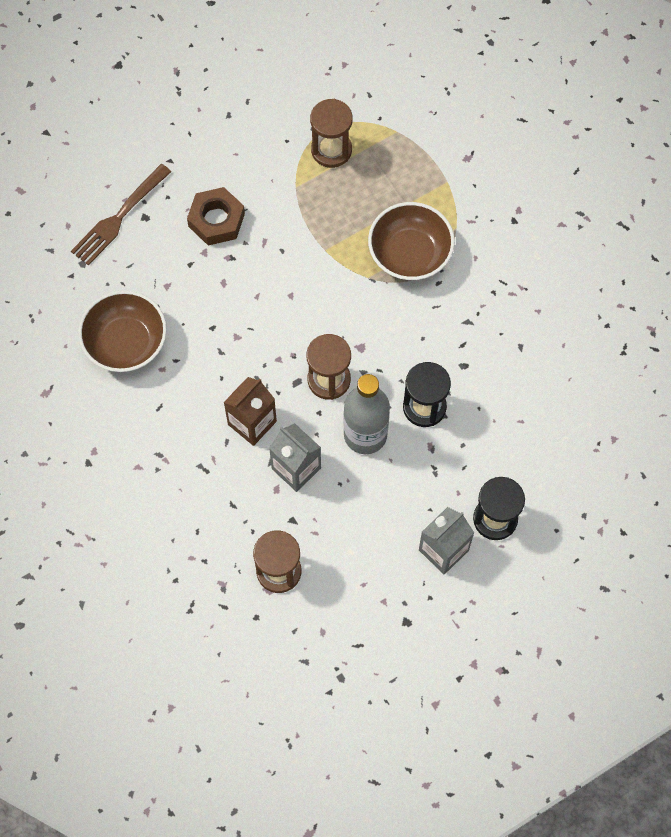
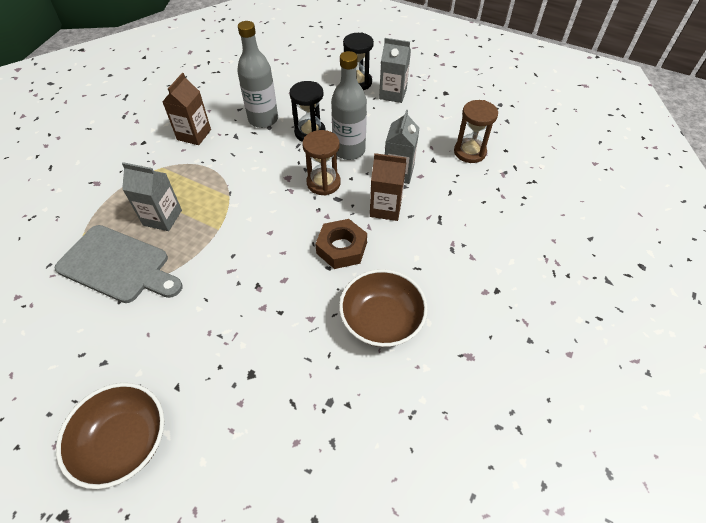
camera: 120 degrees left, 15 degrees down
(119, 216) = (261, 397): brown fork -> none
(216, 220) = (226, 314): brown nut -> brown nut (341, 248)
(331, 150) = (118, 265): brown hourglass -> grey cutting board
(373, 205) = (162, 218): none -> grey carton
(410, 253) = (196, 182): brown bowl -> brown bowl (124, 442)
(482, 365) = (263, 119): none -> grey bottle
(496, 278) = (194, 135): none -> brown carton

